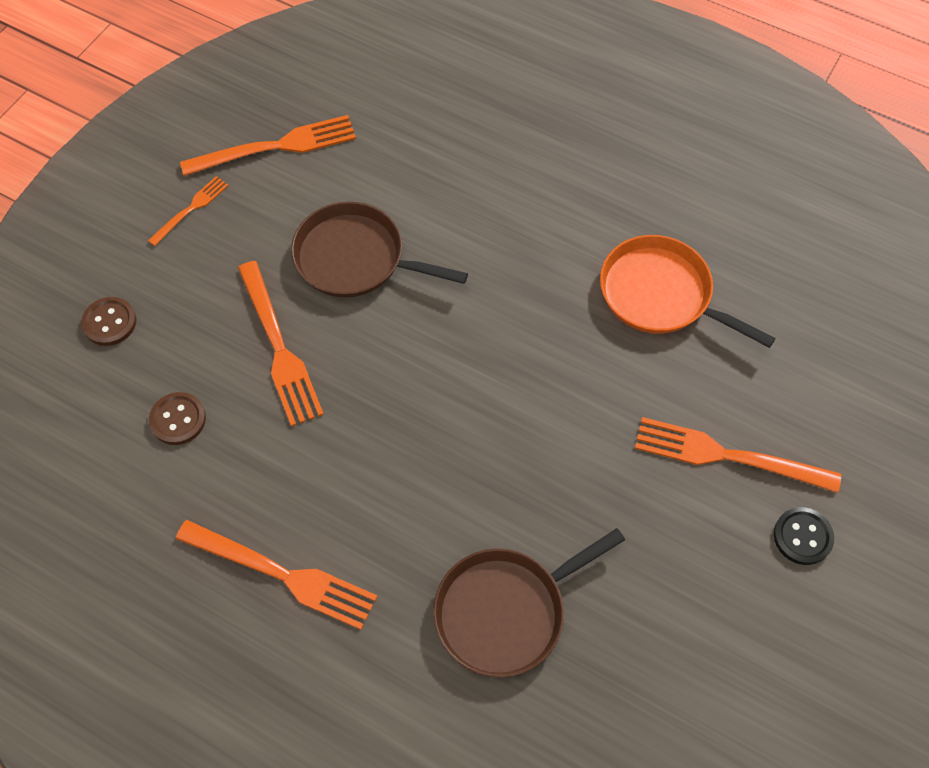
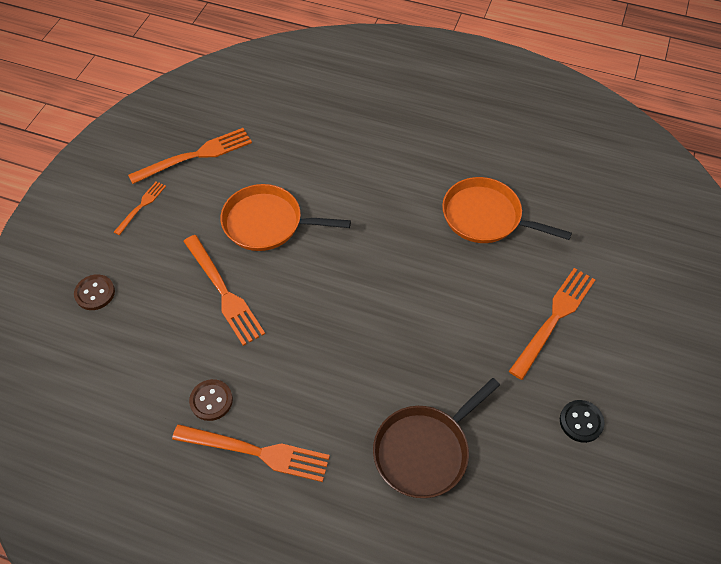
camera: 10 degrees left, 5 degrees down
(178, 419) = (158, 354): brown button -> brown button (211, 400)
(355, 258) = (267, 223): brown pan -> orange pan
(725, 455) = (554, 318): orange fork -> orange fork turned 120 degrees clockwise
(802, 537) = (619, 364): black button -> black button (581, 422)

